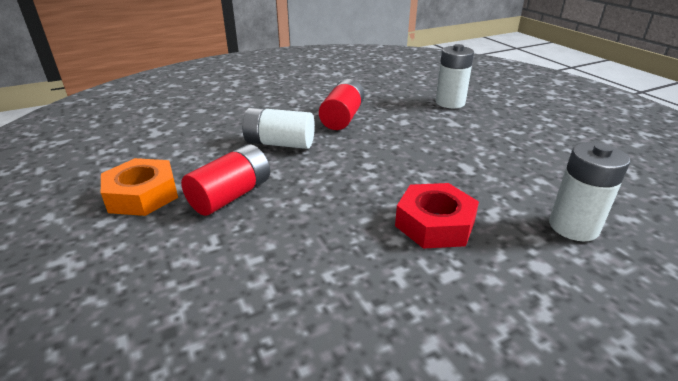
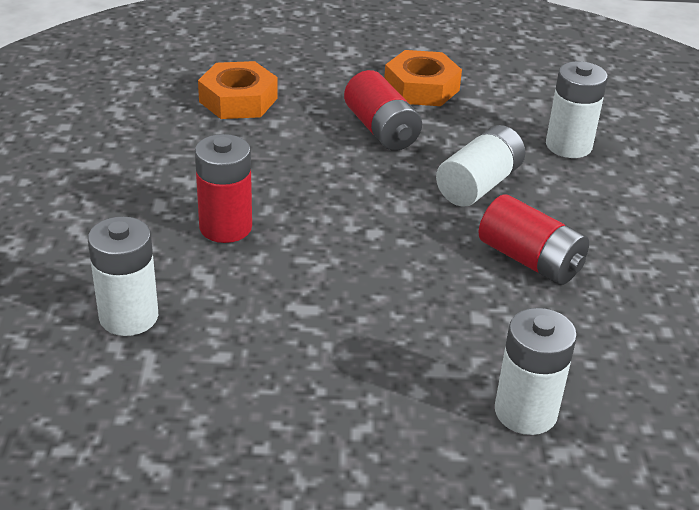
camera: 115 degrees right, 5 degrees up
(207, 126) = (568, 146): none -> white battery
(222, 303) = (238, 100): none -> orange nut
(435, 224) = (225, 227): red nut -> red battery

